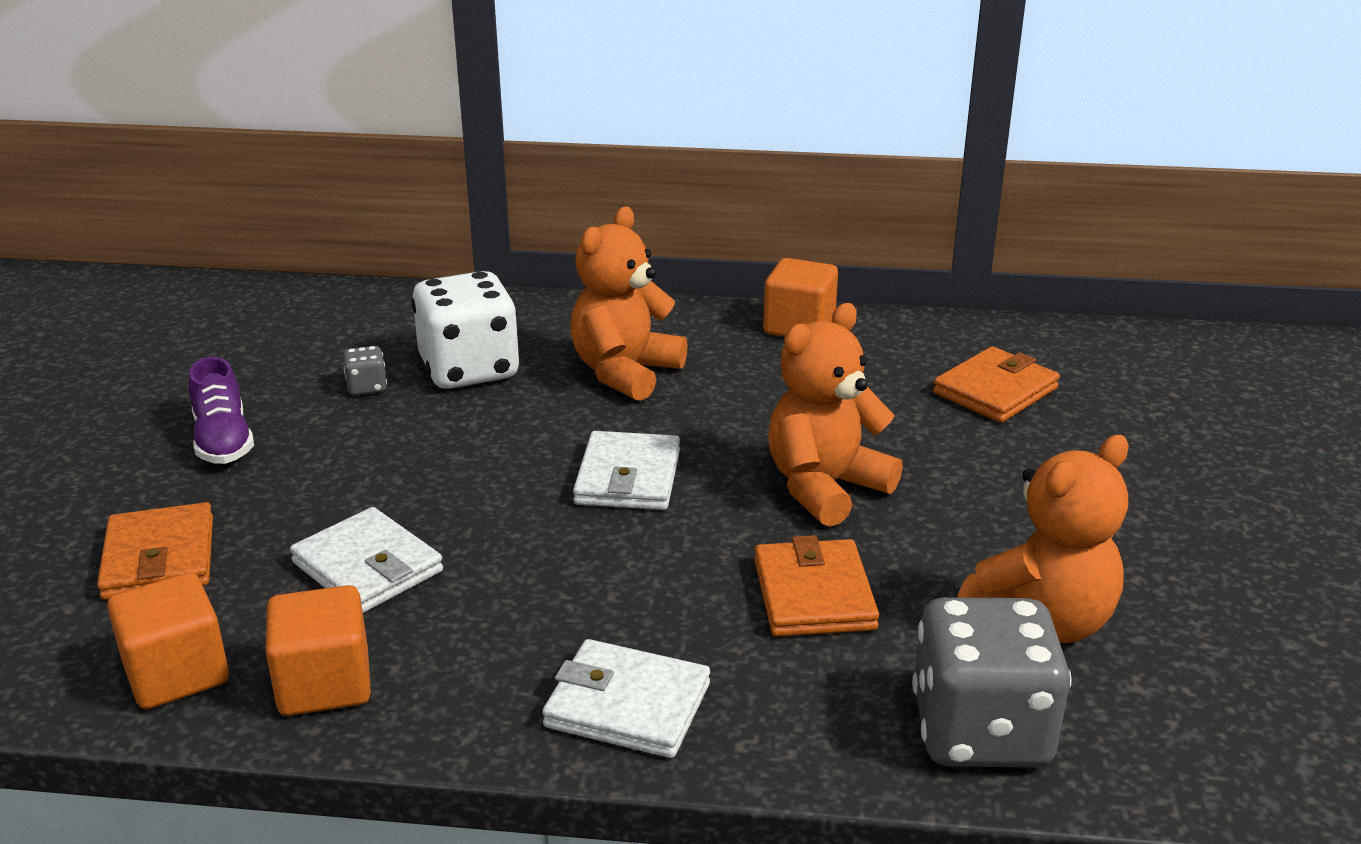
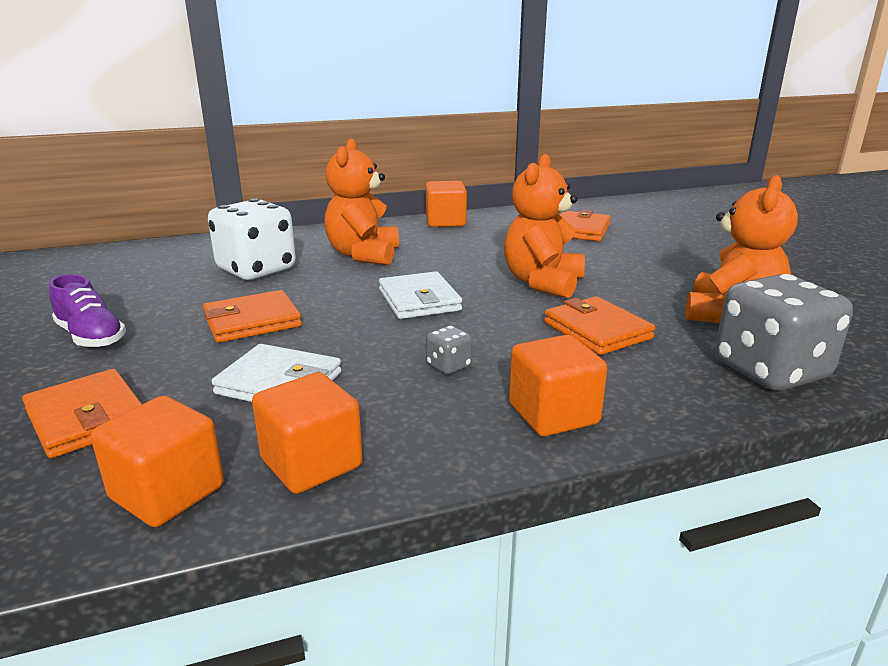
camera: 25 degrees left, 5 degrees down
(367, 387) = (187, 290): grey dice -> grey dice (449, 366)
(403, 462) = (252, 321): none -> orange wallet
(627, 705) = (553, 414): white wallet -> orange cube

